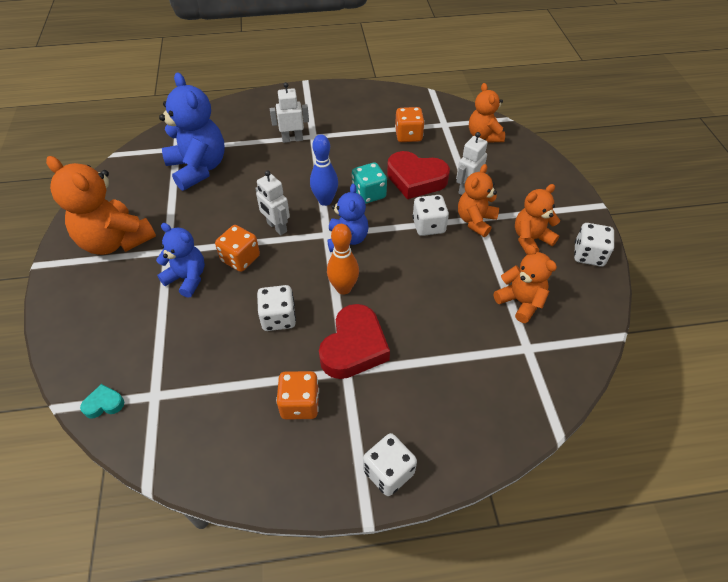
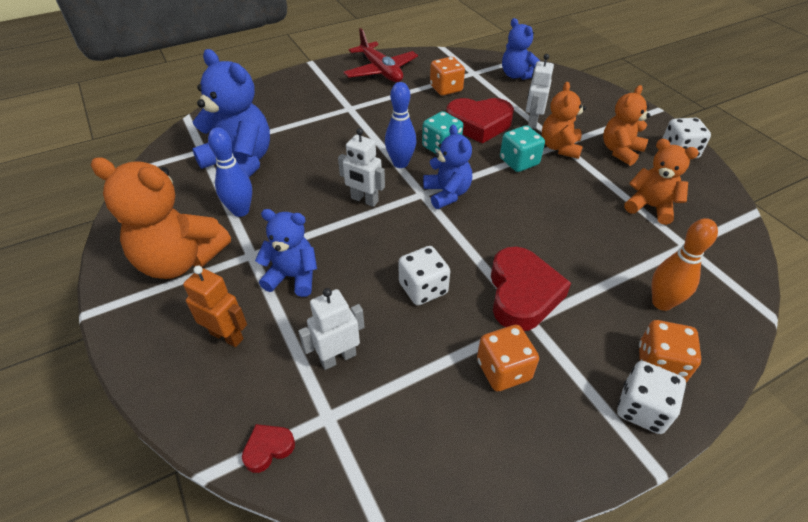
camera: 20 degrees left, 5 degrees down
(104, 404) = (268, 449): turquoise heart -> red heart
(118, 311) = (227, 336): none -> orange robot
(178, 211) = (241, 211): none -> blue bowling pin
(240, 258) = (343, 240): orange dice -> orange dice (660, 364)
(292, 139) = (329, 115): white robot -> white robot (338, 357)
(343, 288) = (473, 240): orange bowling pin -> orange bowling pin (662, 303)
(361, 104) = (381, 71): none -> red plane
(428, 226) = (519, 162): white dice -> turquoise dice
(484, 136) = (517, 75): orange teddy bear -> blue teddy bear

